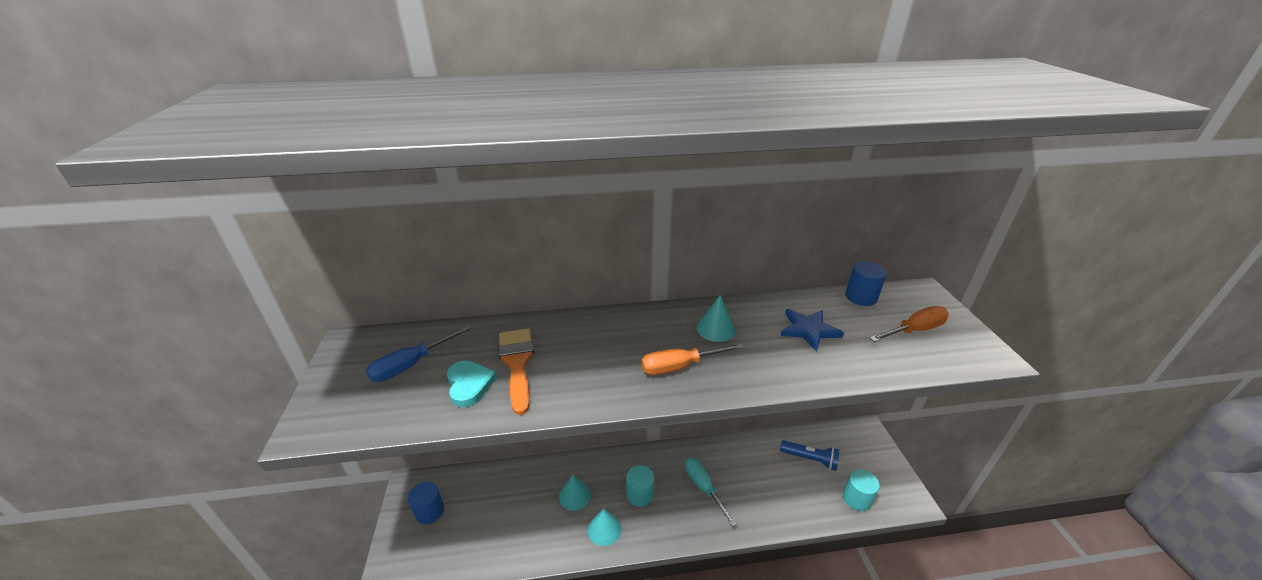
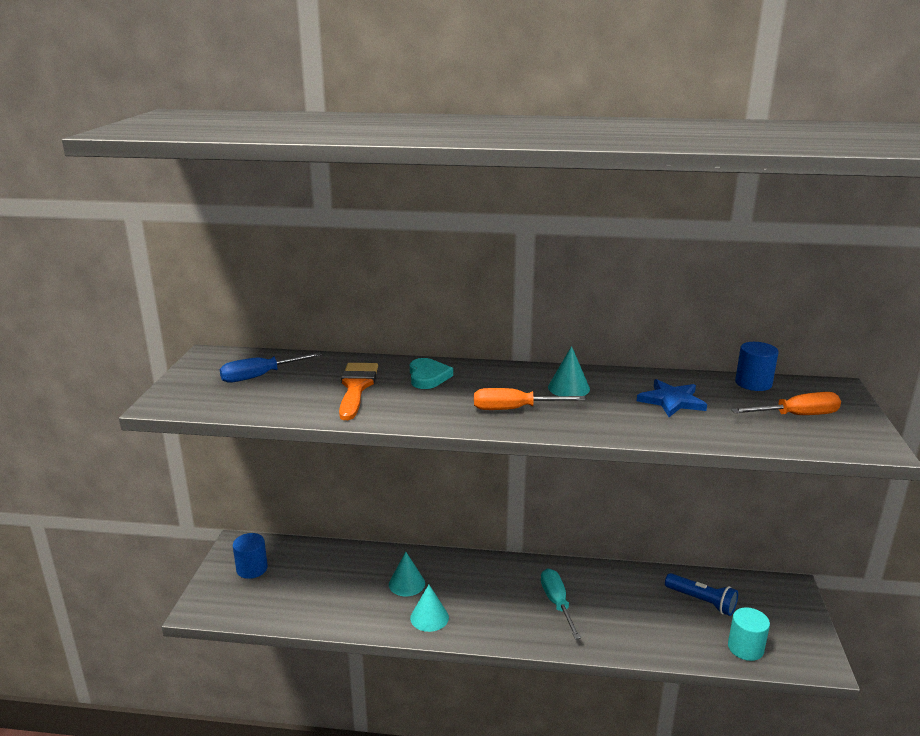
camera: 15 degrees right, 10 degrees down
(469, 385) = (307, 395): turquoise heart -> turquoise heart (428, 377)
(639, 494) = (480, 596): turquoise cylinder -> none

